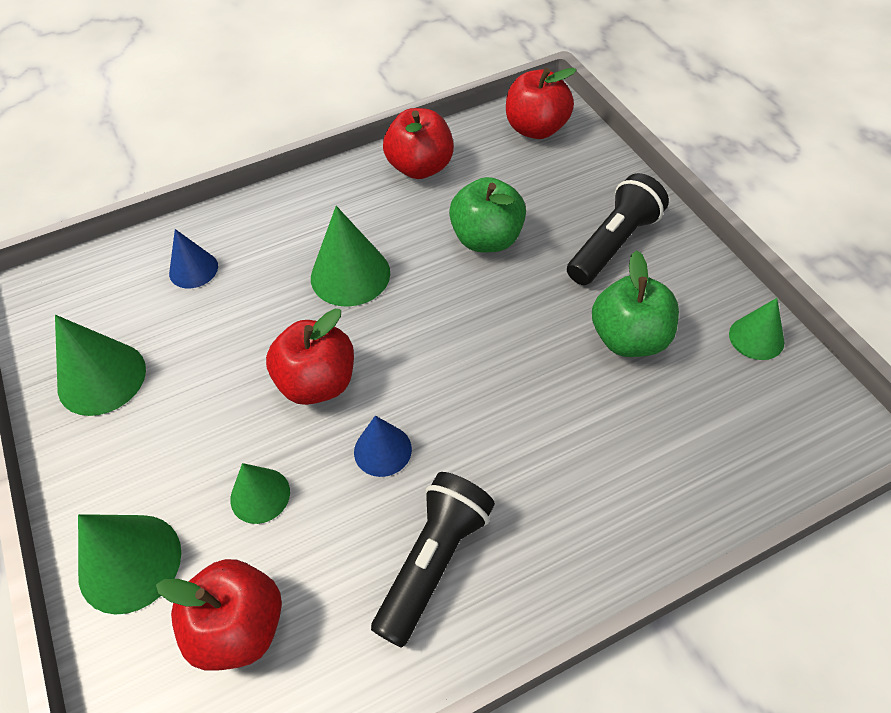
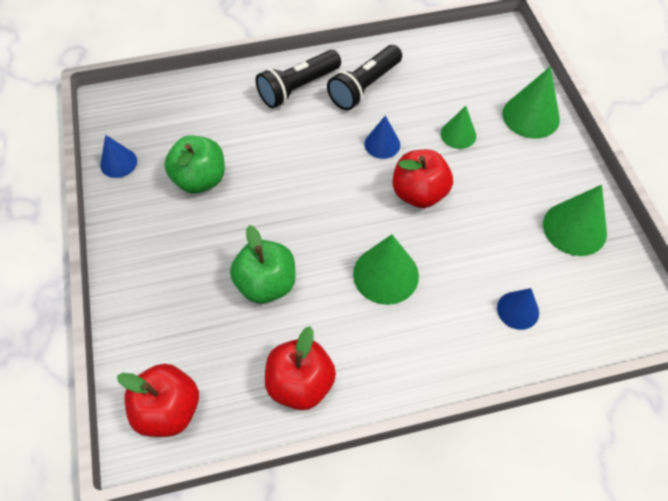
camera: 170 degrees left, 5 degrees up
(239, 627) = (468, 79): red apple -> none
(614, 244) = (169, 255): black flashlight -> black flashlight (298, 88)
(756, 338) = (118, 163): green cone -> blue cone

